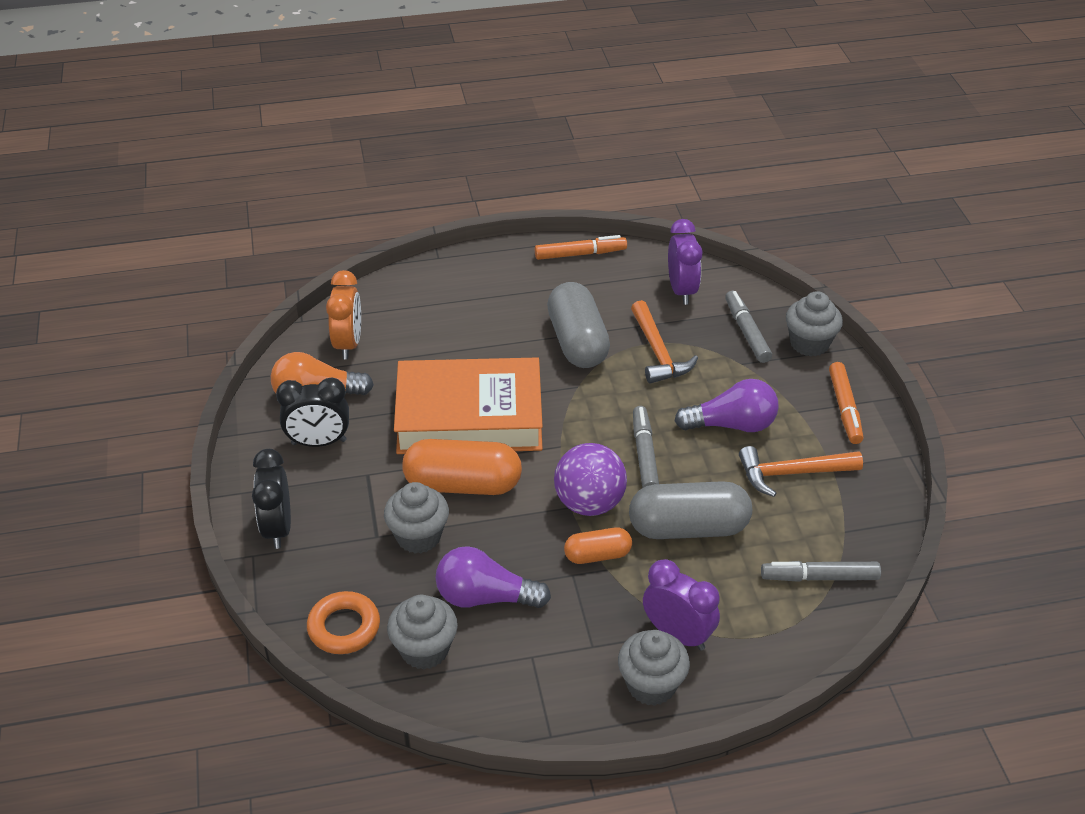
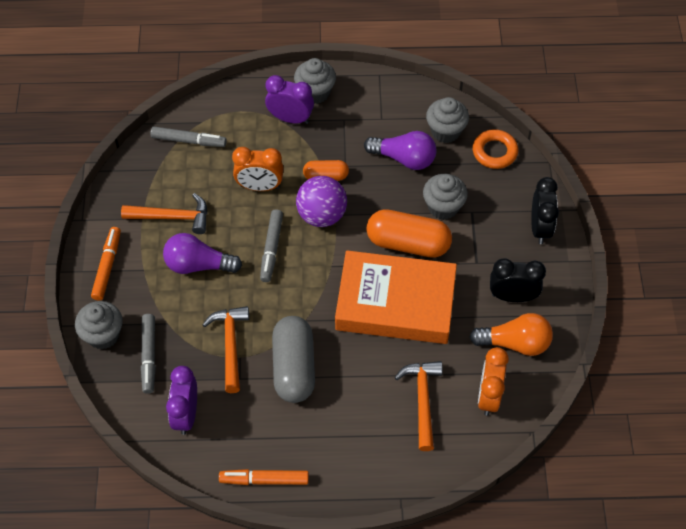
camera: 170 degrees left, 15 degrees up
(424, 331) = (422, 400): none -> orange hammer
(678, 634) = (290, 118): purple clock -> purple clock turned 150 degrees clockwise
(688, 528) = (260, 186): grey capsule -> orange clock

